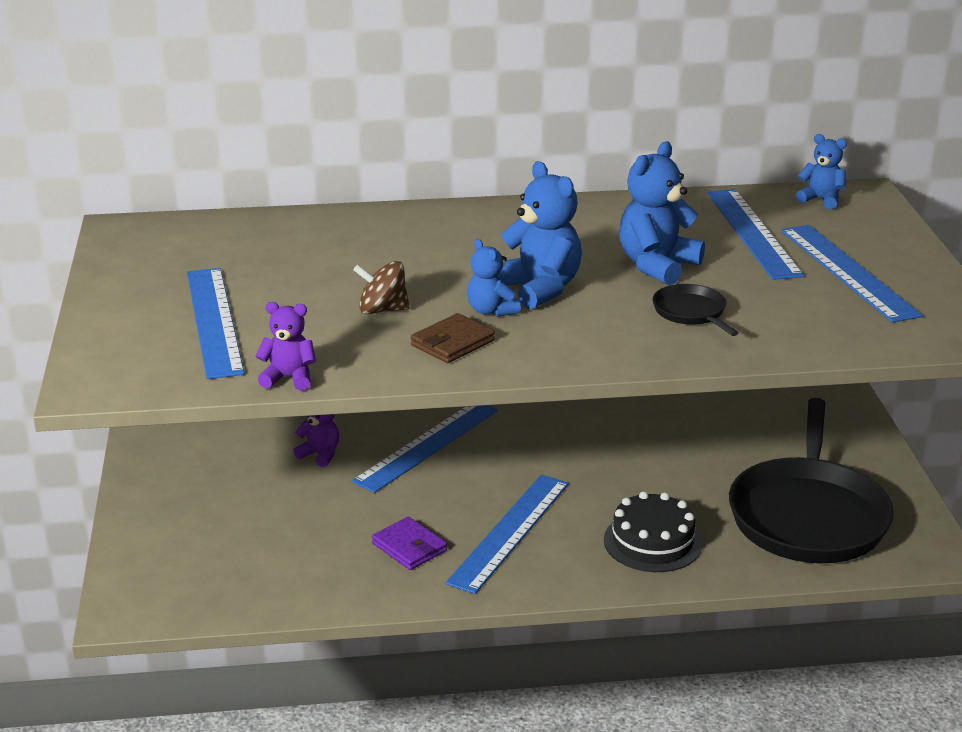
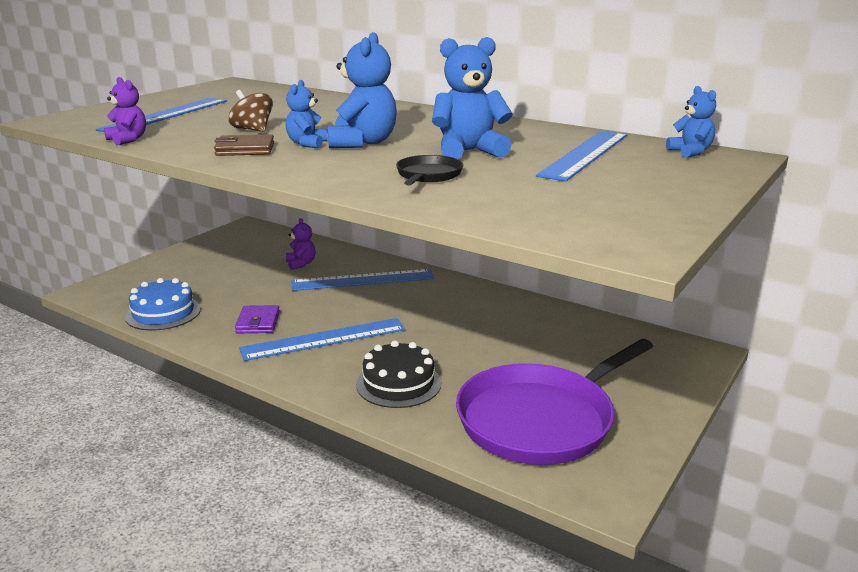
camera: 40 degrees right, 5 degrees down
(280, 588) = (163, 313): none -> blue cake
(808, 515) = (541, 419): black pan -> purple pan
(847, 272) = (613, 188): blue ruler -> none

